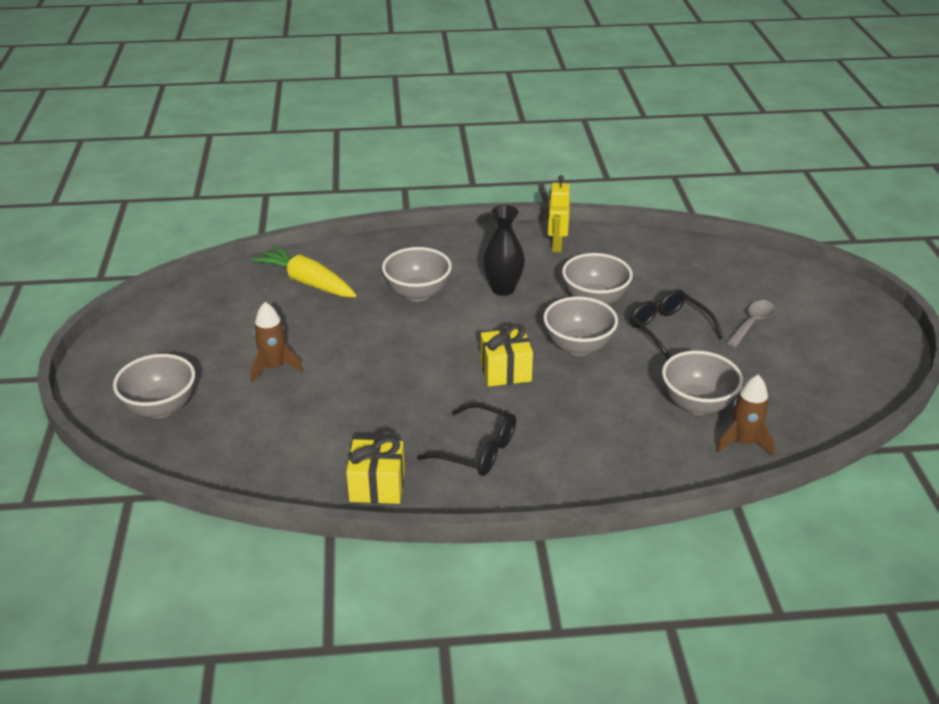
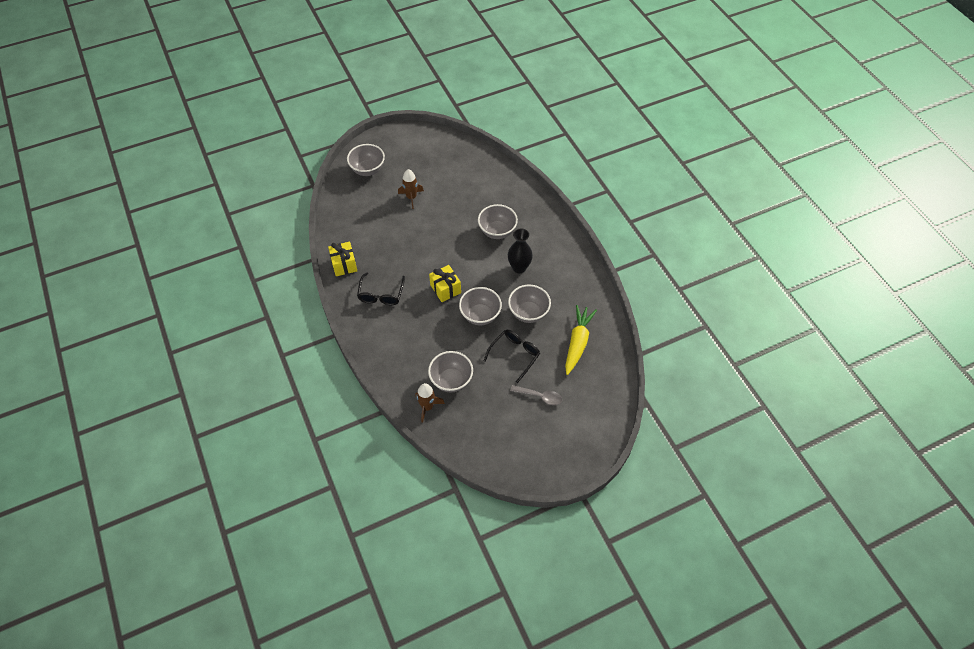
camera: 70 degrees right, 20 degrees up
(307, 282) = (486, 183): yellow carrot -> yellow carrot (577, 342)
(556, 245) = (577, 281): yellow robot -> none

